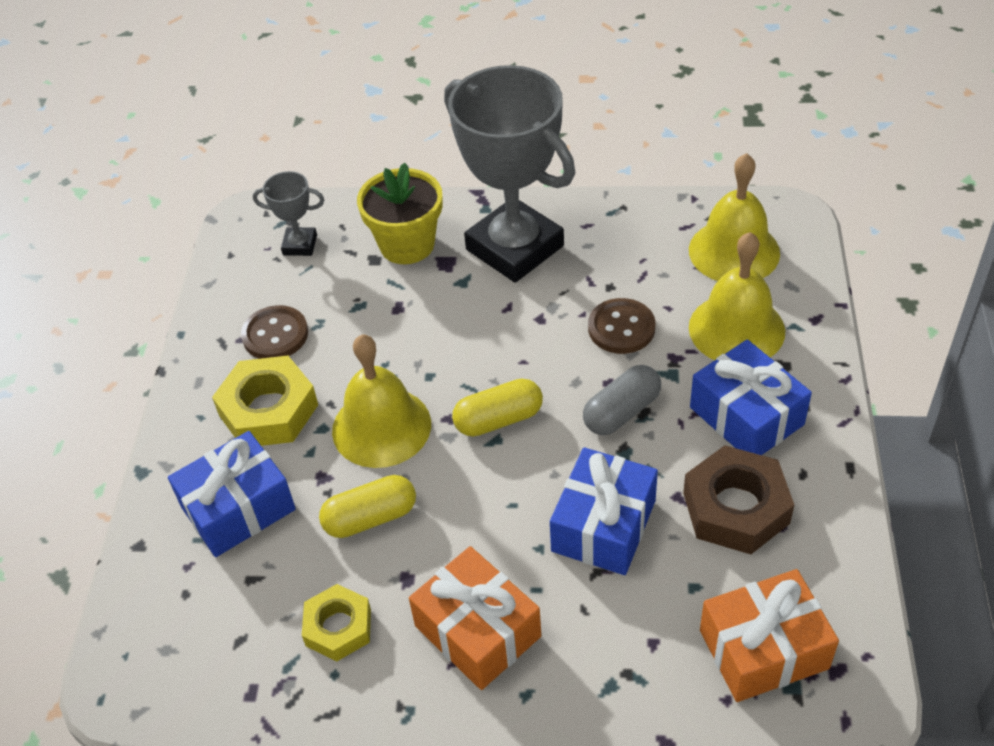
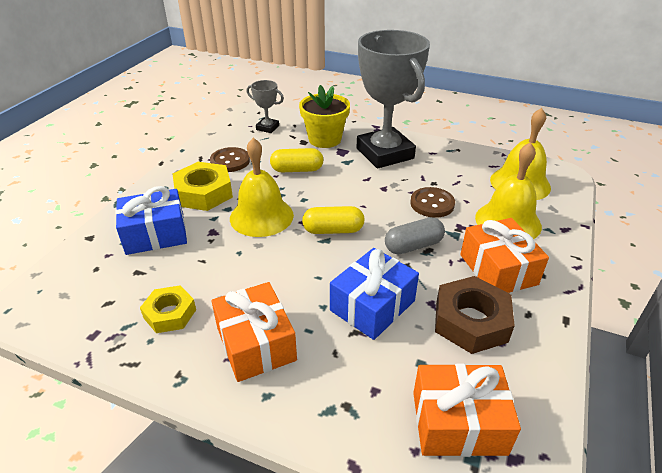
camera: 15 degrees right, 10 degrees down
(370, 518) = (227, 260): yellow capsule -> yellow capsule (297, 170)
(746, 416) = (498, 269): blue gift -> orange gift

